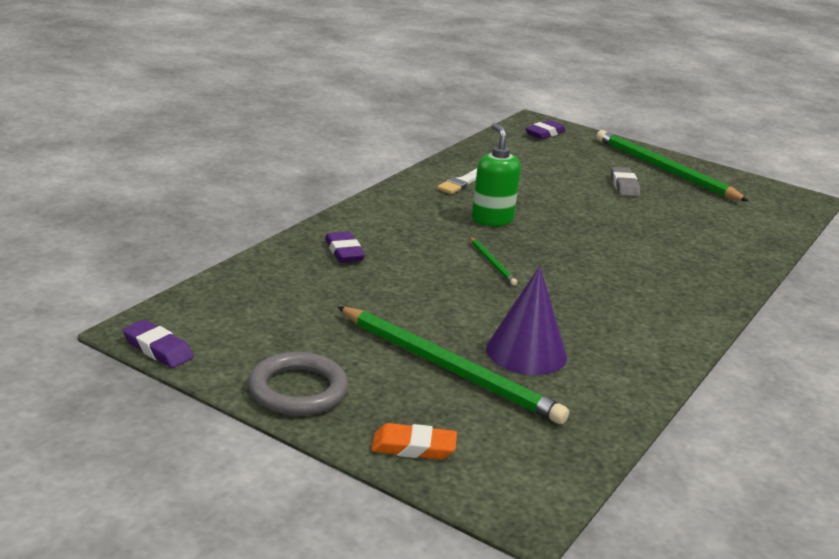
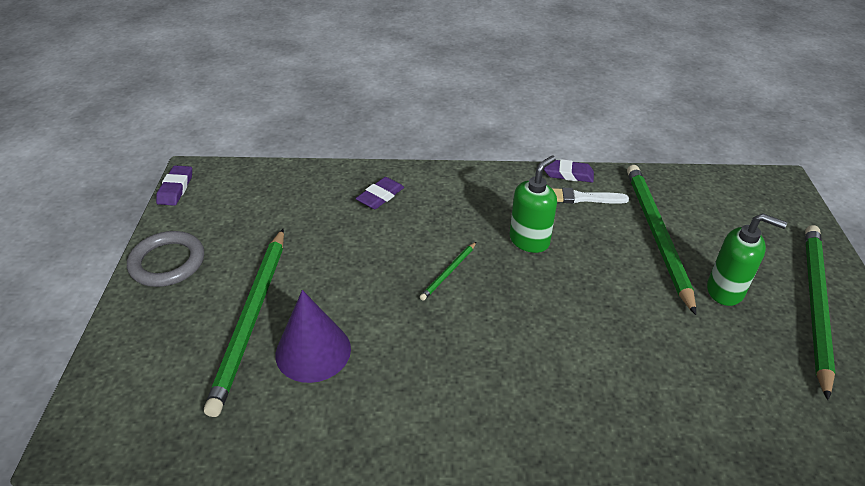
camera: 60 degrees right, 15 degrees up
(413, 447) = (128, 346): orange eraser -> none
(541, 178) = (656, 234): none -> green pencil
(545, 133) = (762, 198): purple eraser -> purple eraser (568, 174)
(624, 186) = (725, 291): grey eraser -> green soap dispenser

